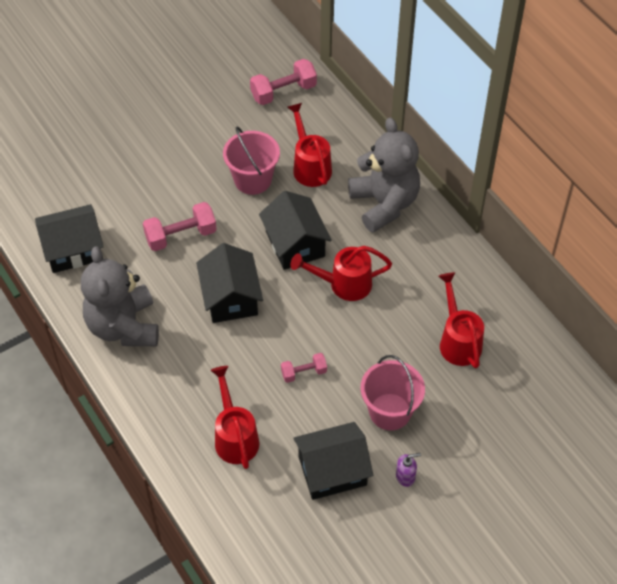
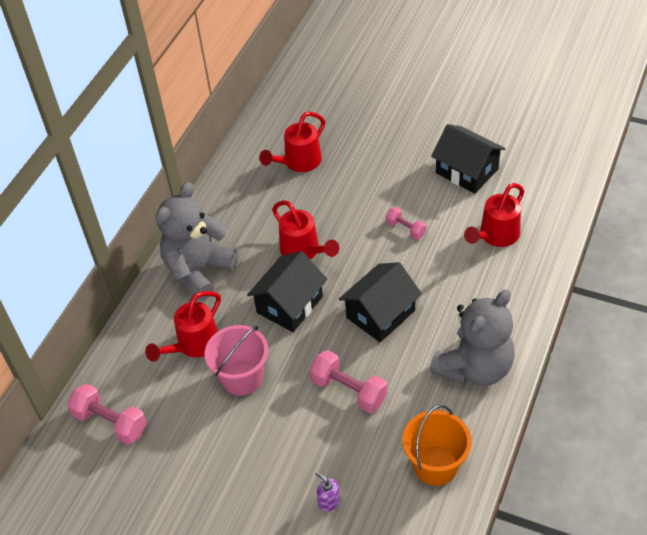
camera: 120 degrees left, 5 degrees down
(73, 249) = (435, 465): black house -> orange bucket
(390, 411) = (392, 167): pink bucket -> none
(405, 476) = (433, 135): purple soap dispenser -> purple soap dispenser (329, 501)

